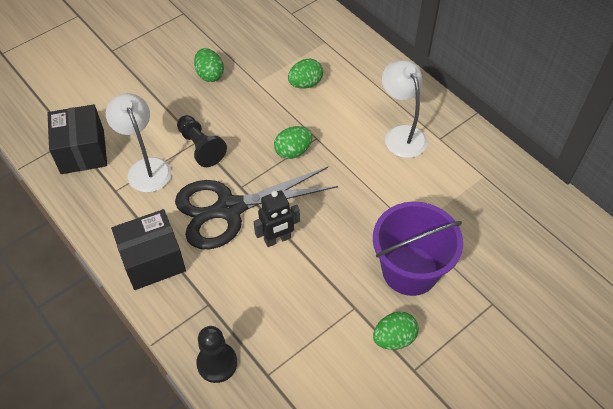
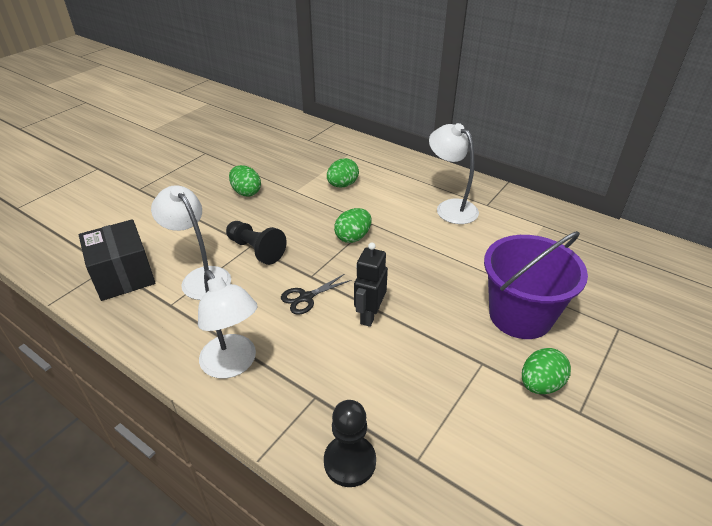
camera: 15 degrees left, 15 degrees down
(153, 260) = (233, 364): black box -> white lamp
(229, 209) = (306, 297): black scissors -> black scissors, size x0.41
(277, 239) = (369, 315): black robot -> black robot turned 150 degrees clockwise

